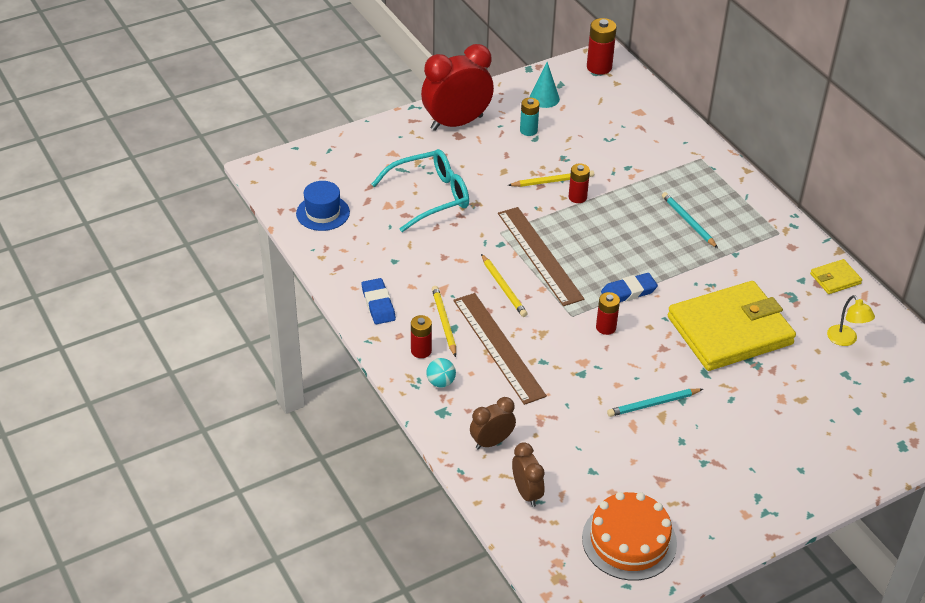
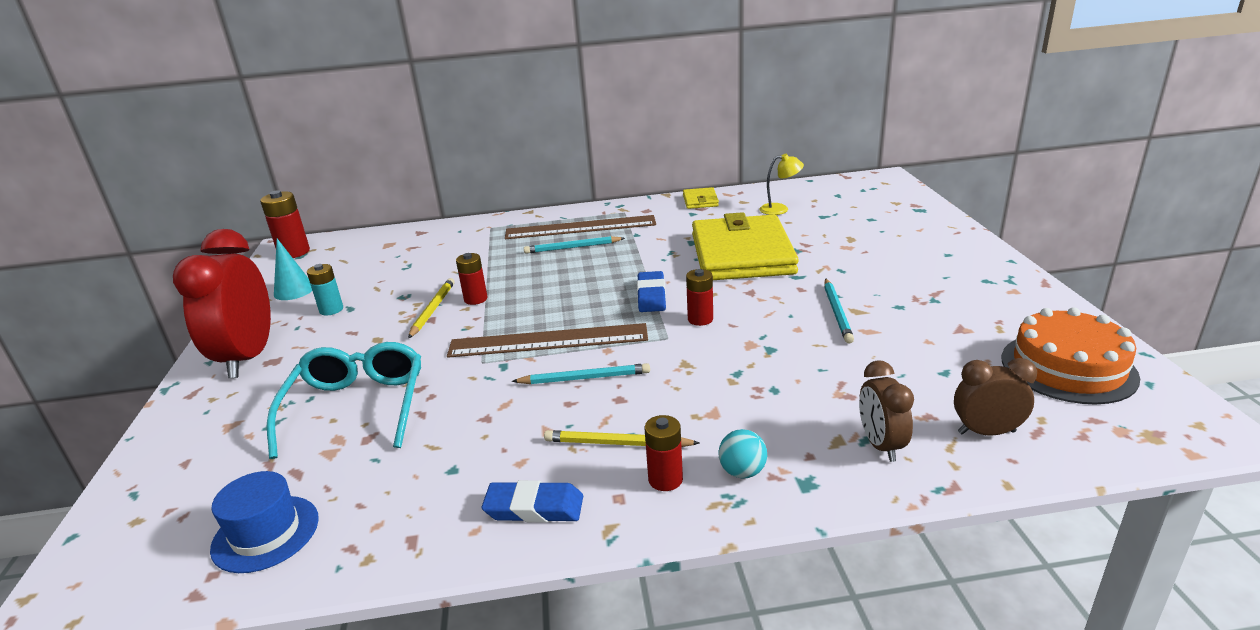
camera: 65 degrees left, 15 degrees down
(498, 347) = (694, 403): brown ruler -> brown ruler (580, 227)
(503, 287) = (584, 378): yellow pencil -> turquoise pencil

